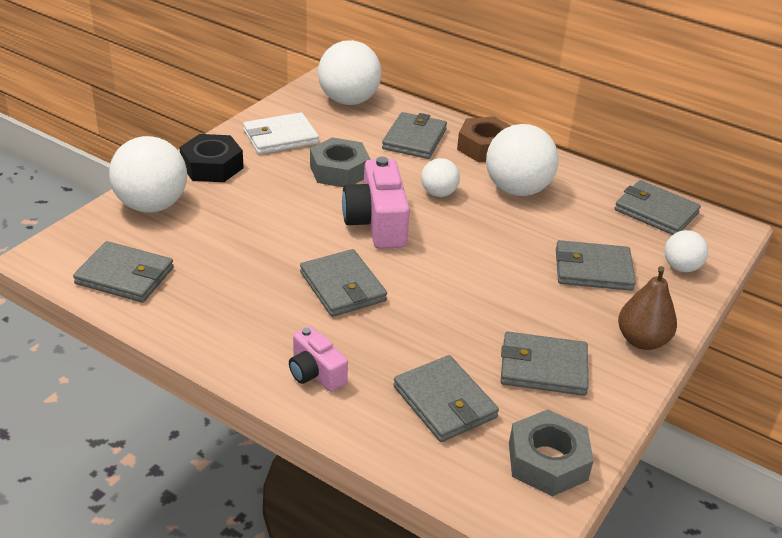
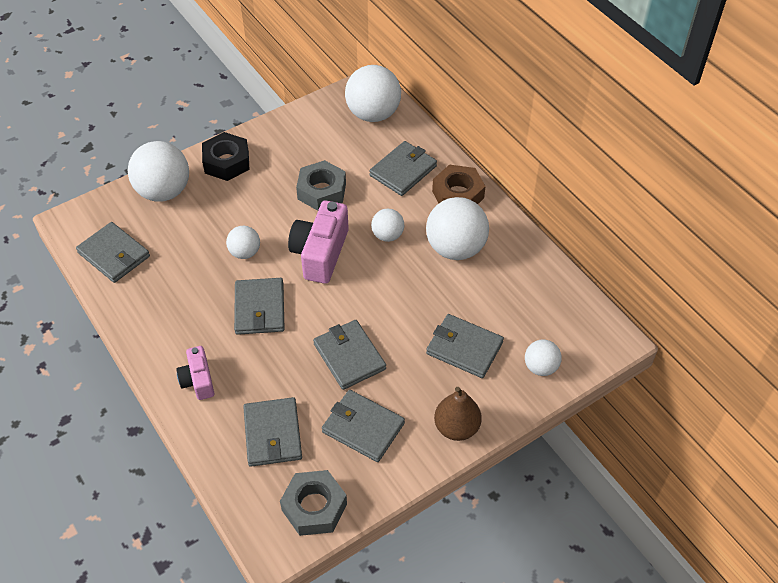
camera: 25 degrees right, 15 degrees up
(280, 137) = (295, 143): white wallet -> none
(289, 240) = (245, 252): none -> white ball
(656, 211) = (561, 303): grey wallet -> grey wallet (349, 356)

